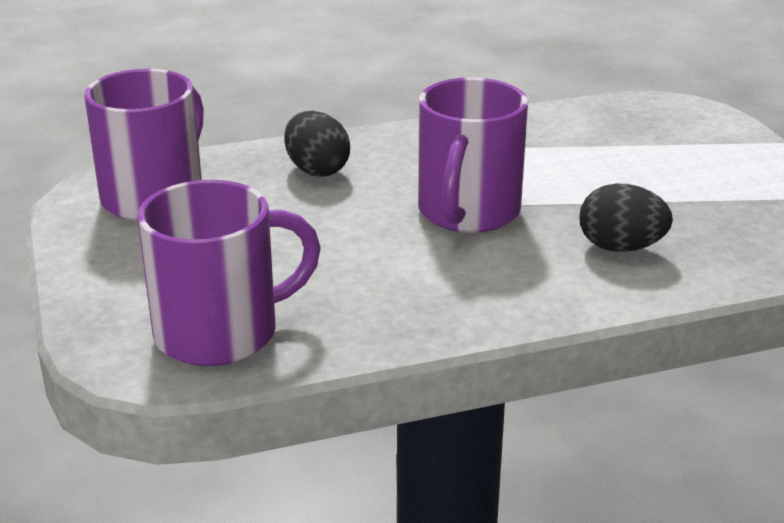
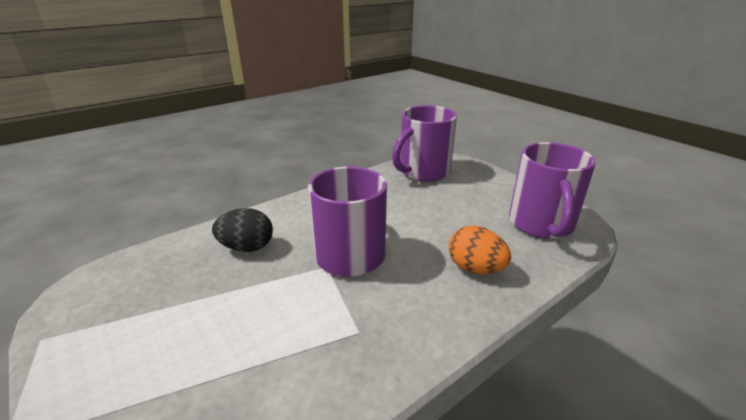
camera: 160 degrees right, 0 degrees up
(317, 170) = (475, 268): black egg -> orange egg

